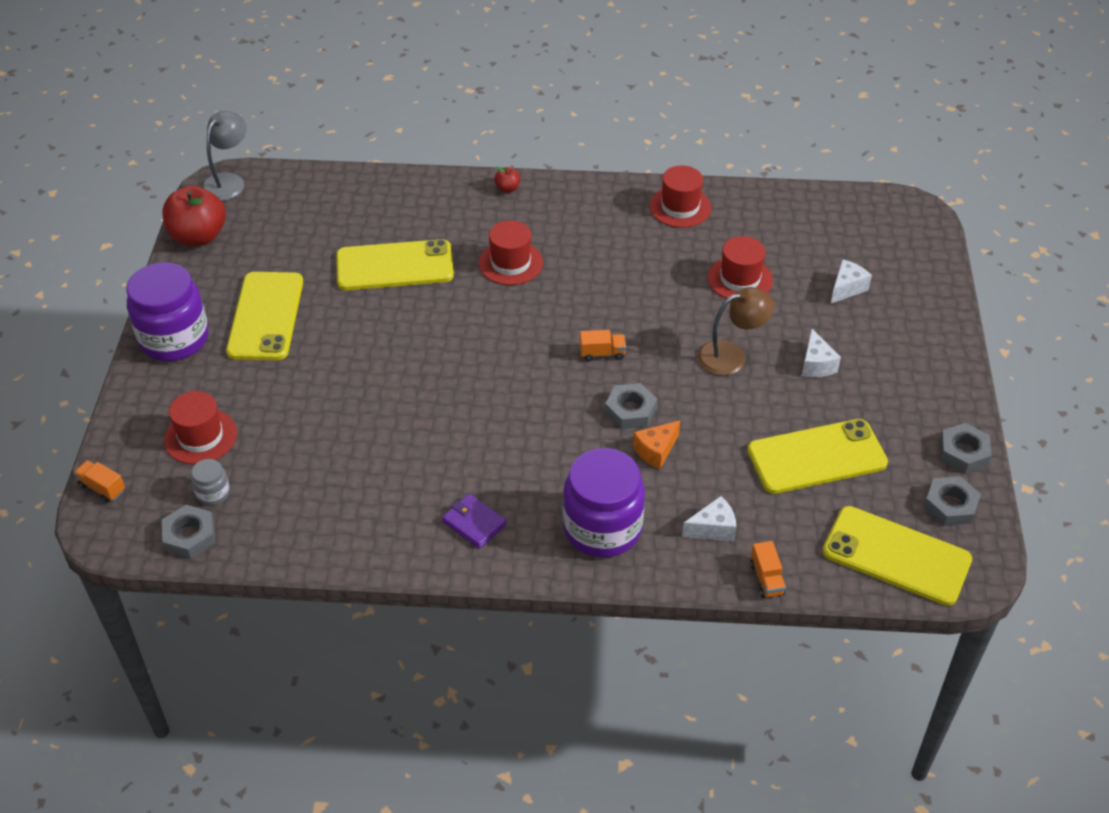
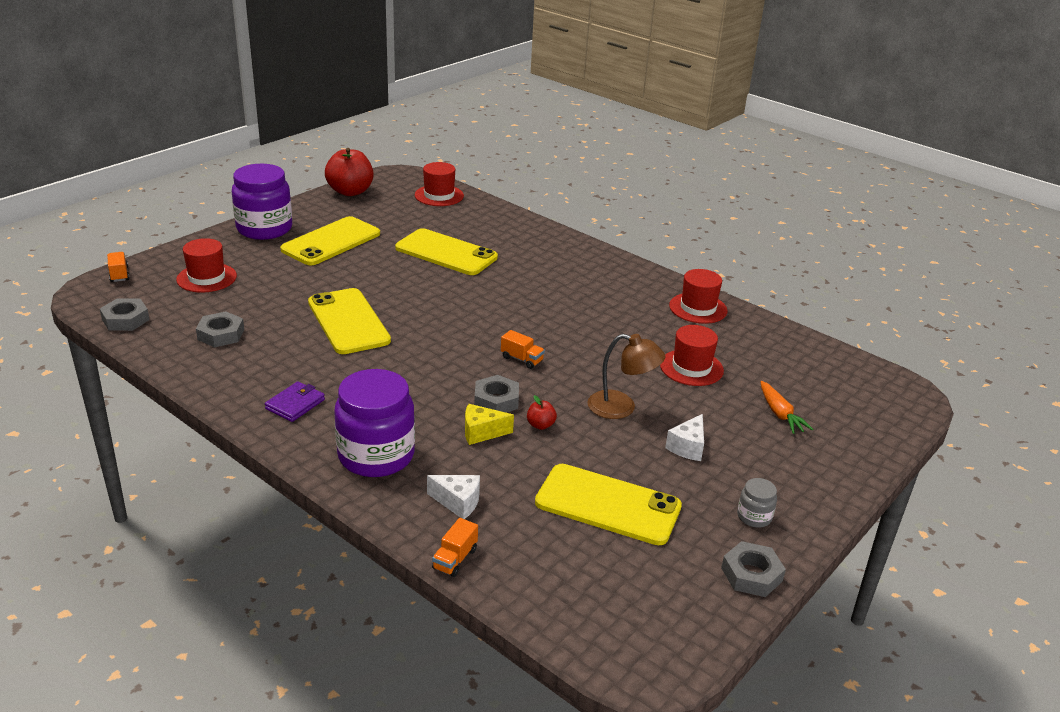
camera: 35 degrees right, 15 degrees down
(213, 493) = (170, 307): grey jar -> grey jar (754, 517)
(228, 181) = (405, 175): grey lamp -> none
(474, 523) = (295, 404): purple wallet -> purple wallet turned 45 degrees clockwise
(507, 188) = (579, 247): red apple -> red apple (540, 425)
(510, 263) = (526, 284): red hat -> red hat (439, 195)
(656, 451) = (481, 433): orange cheese -> yellow cheese
(846, 288) = (780, 414): white cheese -> orange carrot
(896, 556) = (589, 611): yellow phone -> yellow phone (348, 321)
(950, 505) = (689, 605): grey nut -> grey nut (221, 334)

